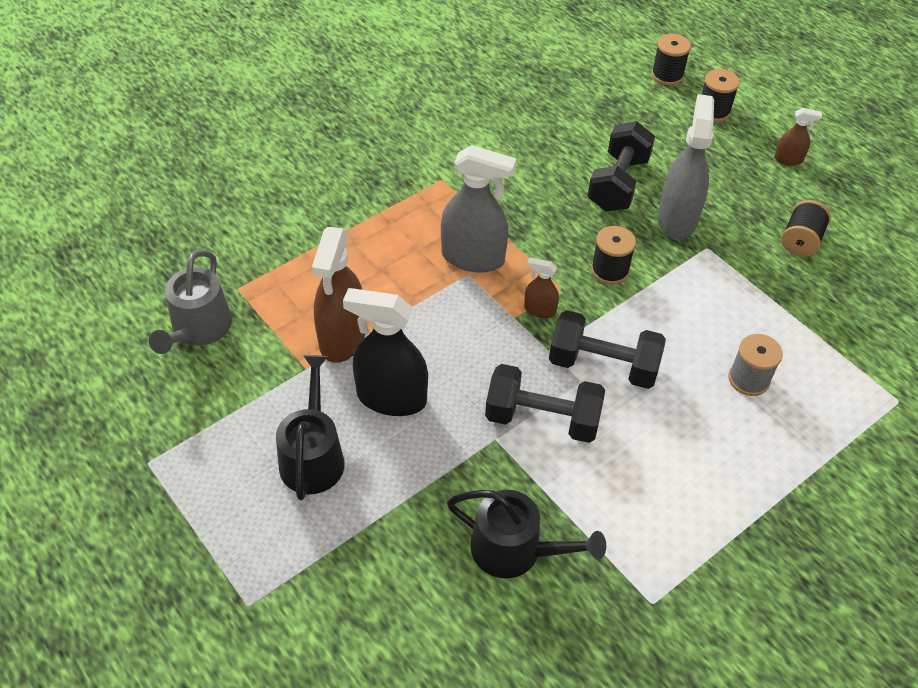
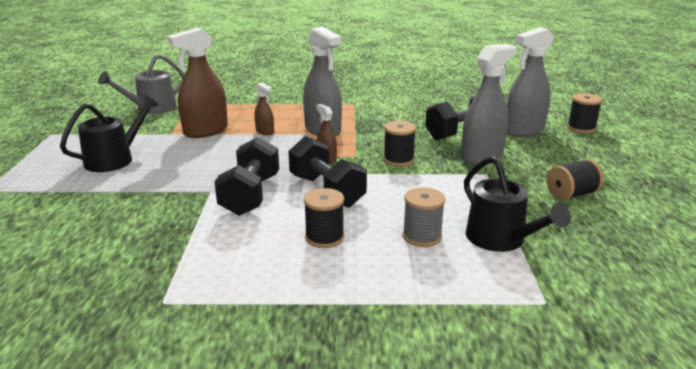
camera: 40 degrees right, 25 degrees down
(391, 398) = (188, 157): black spray bottle -> none
(515, 550) = (134, 235): black watering can -> black watering can (500, 239)
(542, 419) = (250, 195): black dumbbell -> black dumbbell turned 45 degrees clockwise
(667, 75) = (565, 108): black spool -> black spool (324, 237)
(669, 145) = (524, 131): none -> grey spray bottle
(788, 159) = (615, 160): brown spray bottle -> brown spray bottle (265, 132)

